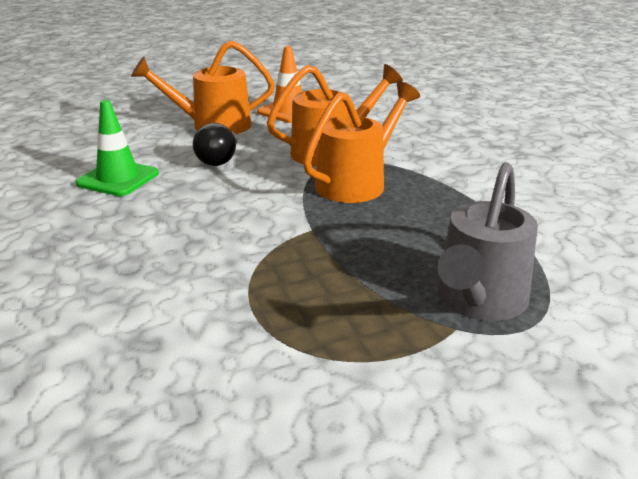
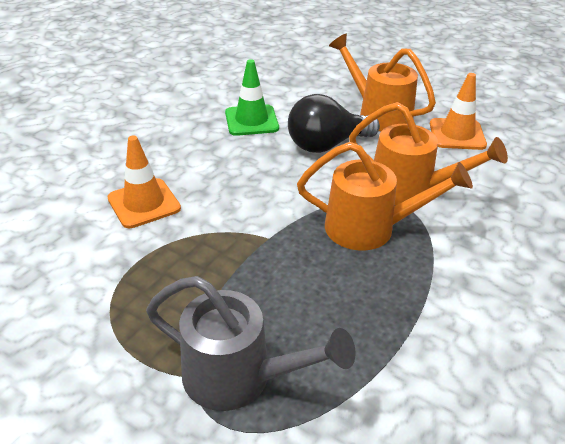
camera: 55 degrees right, 10 degrees up
(160, 281) = (144, 203): none -> orange traffic cone
(219, 160) = (326, 145): black light bulb -> black light bulb, size x1.51
(477, 302) = (240, 377): grey watering can -> grey watering can turned 150 degrees counterclockwise

